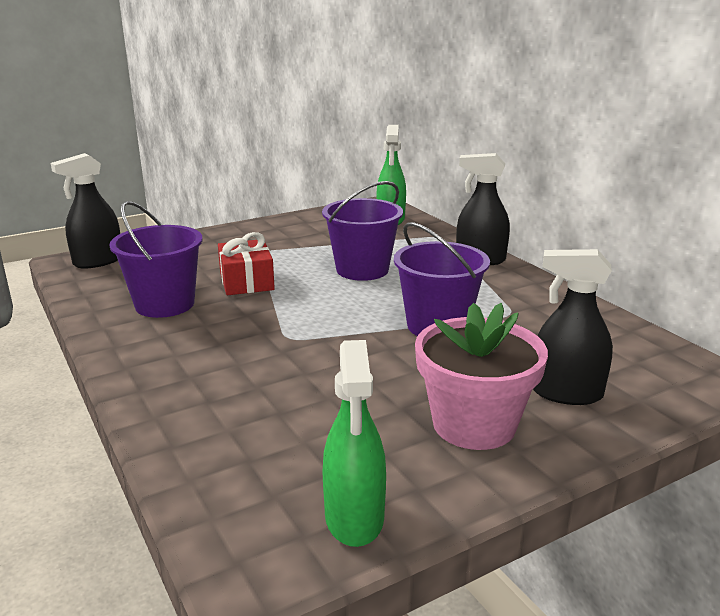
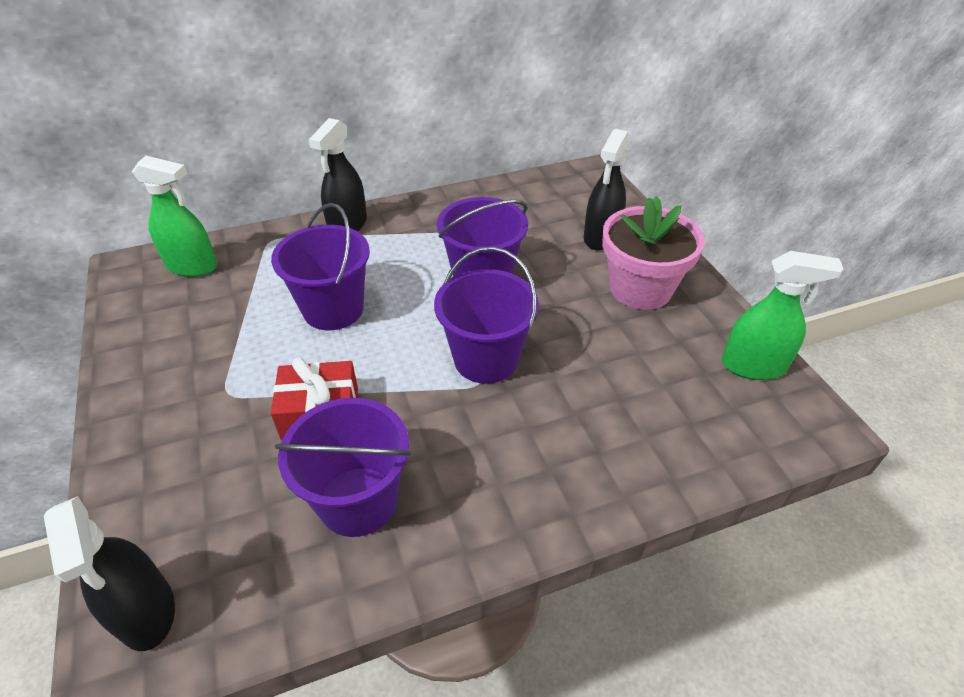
camera: 80 degrees left, 20 degrees up
(320, 337) = (486, 359): none -> purple bucket

